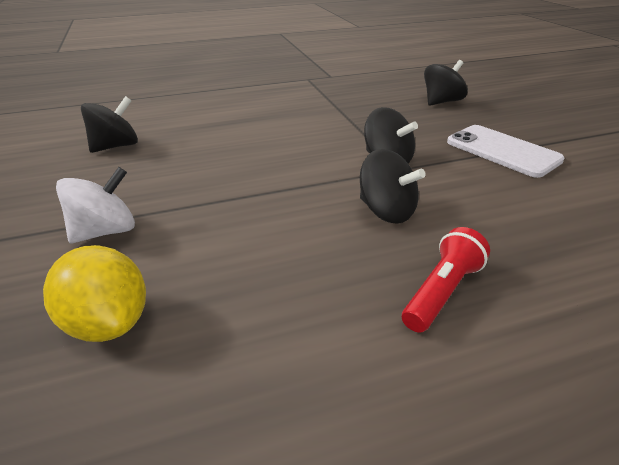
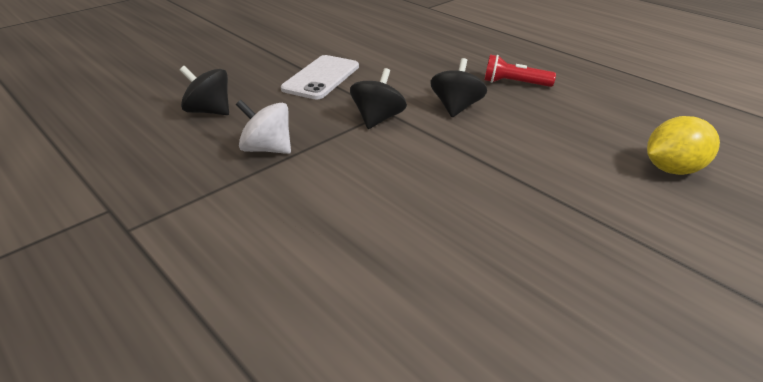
camera: 115 degrees left, 0 degrees up
(106, 231) = (626, 219): white spinning top -> white spinning top (267, 149)
(109, 322) = (672, 169): yellow lemon -> yellow lemon turned 45 degrees clockwise
(116, 146) = (505, 320): black spinning top -> none

